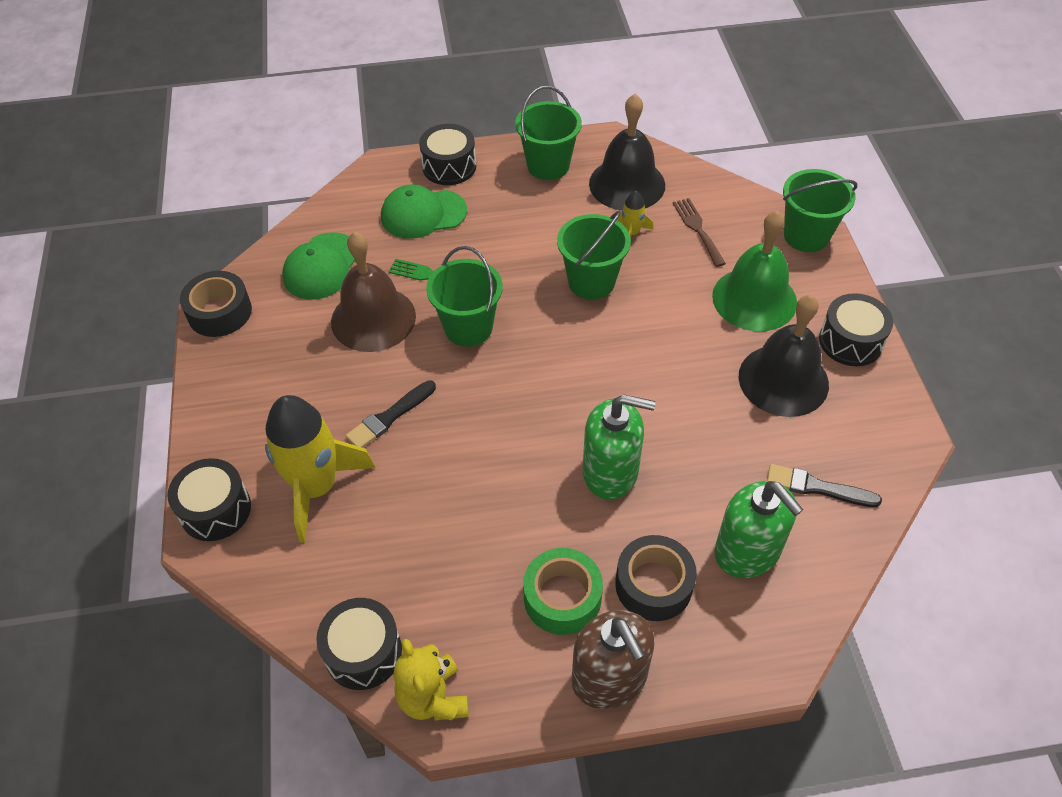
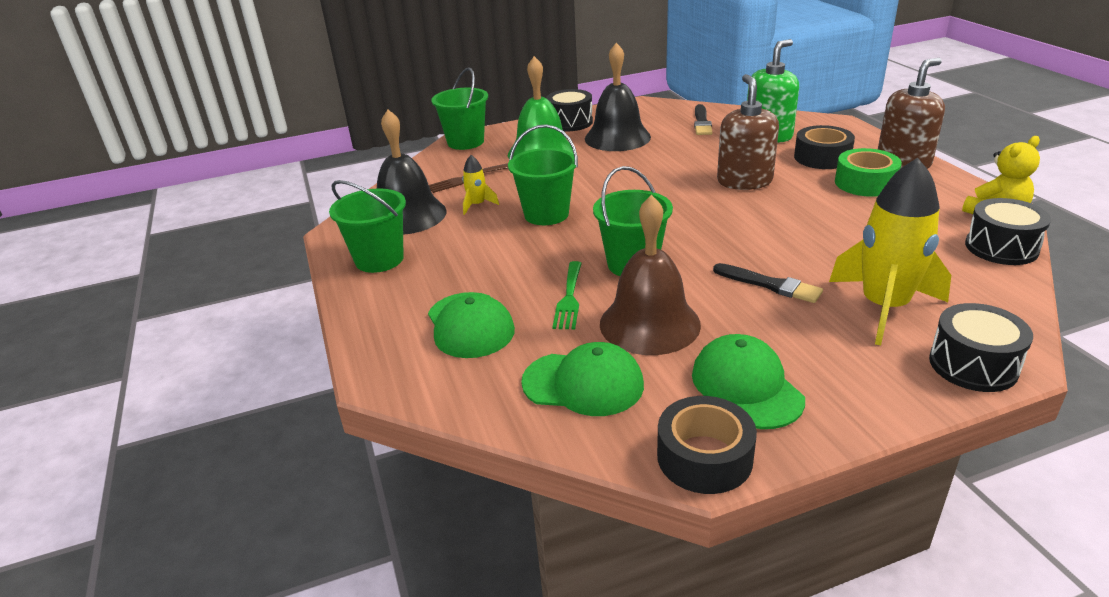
camera: 100 degrees left, 20 degrees down
(270, 355) = (746, 386): none -> green cap
(449, 166) = (380, 323): black drum -> none
(610, 472) = (744, 181): green soap dispenser -> brown soap dispenser

